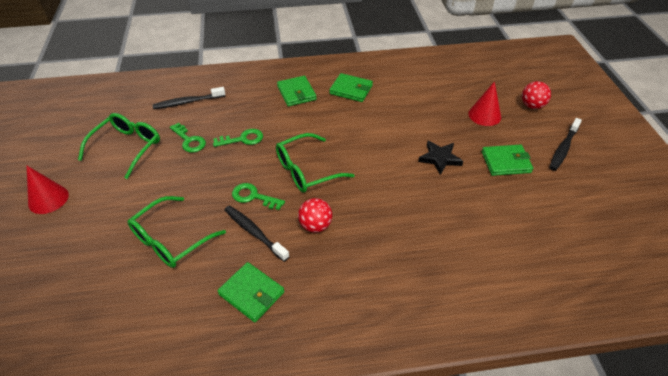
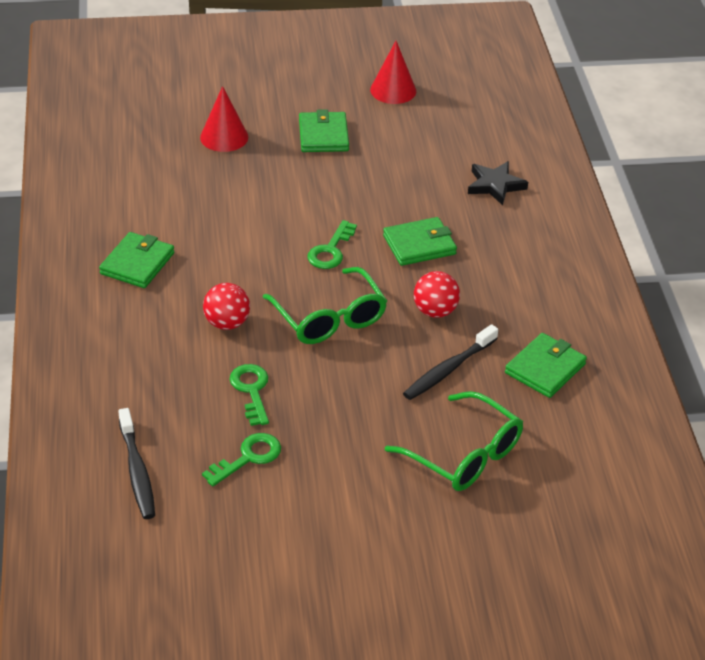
camera: 90 degrees left, 5 degrees down
(48, 199) = (382, 624): red cone -> red cone (393, 90)
(127, 147) = (258, 540): green glasses -> none
(253, 196) = (381, 373): green key -> green key (330, 250)
(296, 93) = (135, 328): green wallet -> green wallet (419, 245)
(440, 158) = (313, 190): black star -> black star (495, 185)
(532, 106) = (209, 92): red ball -> red ball (227, 323)
(563, 148) = (300, 85): black toothbrush -> none

